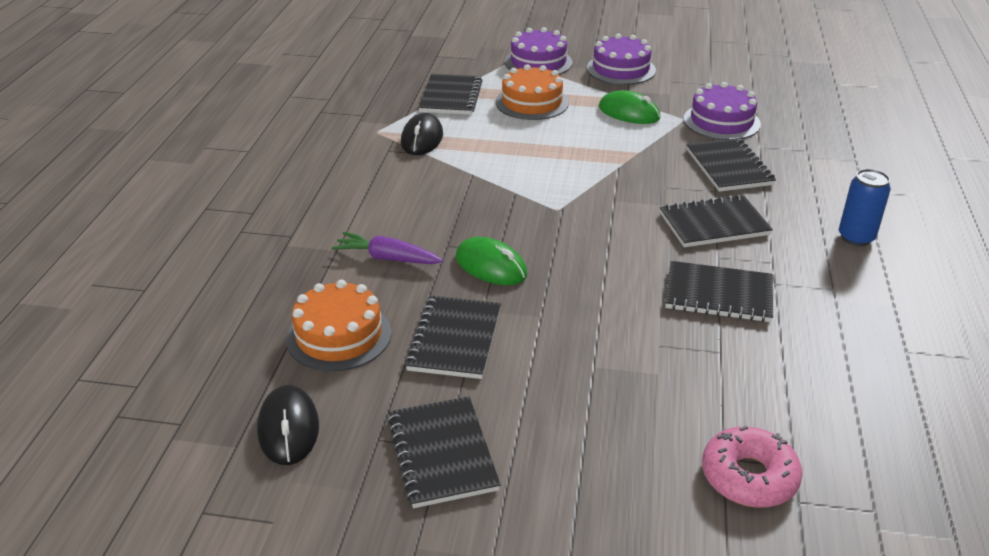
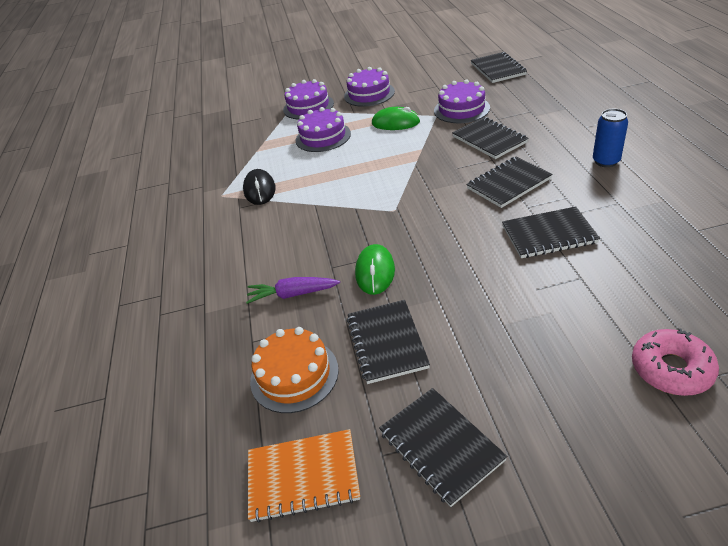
camera: 15 degrees left, 5 degrees up
(288, 428) = (303, 477): black mouse -> orange notebook
(451, 97) = (261, 151): black notebook -> black notebook (498, 69)
(491, 266) = (375, 272): green mouse -> green mouse turned 75 degrees clockwise
(532, 102) = (323, 137): orange cake -> purple cake

